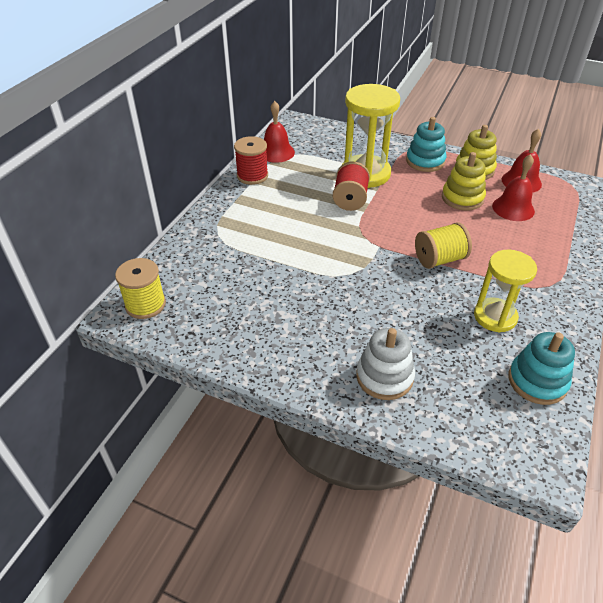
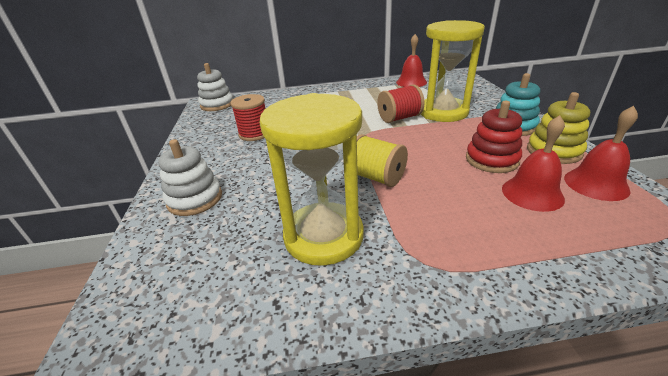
camera: 60 degrees right, 10 degrees down
(145, 304) = (217, 105): yellow spool -> white stacking toy
(252, 176) = (373, 85): red spool -> red spool (254, 134)
(462, 198) = (491, 160): yellow stacking toy -> red stacking toy
(495, 316) = (323, 236): yellow hourglass -> yellow hourglass, size x1.52
(537, 381) = (237, 301): turquoise stacking toy -> none

